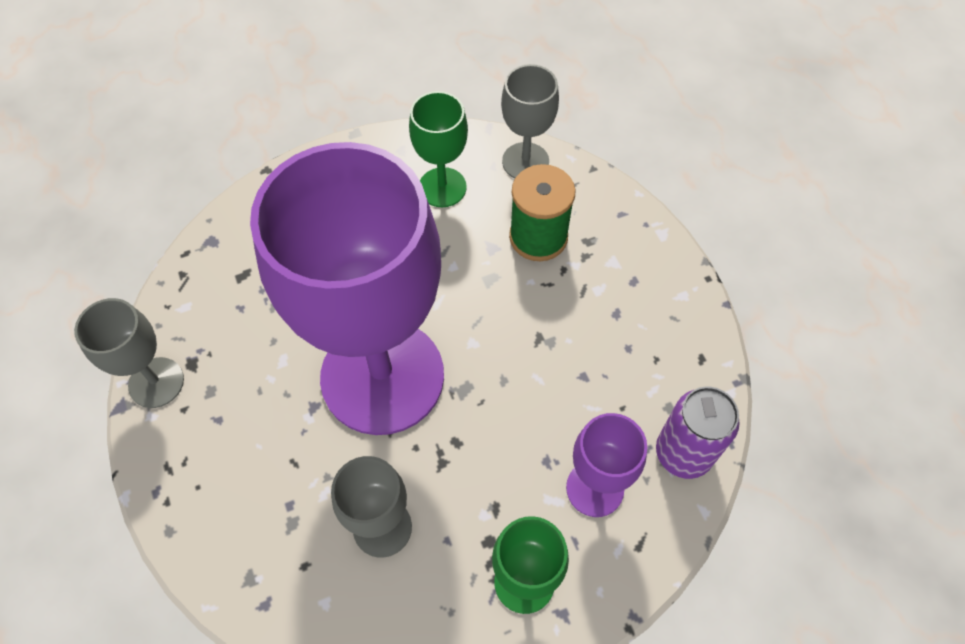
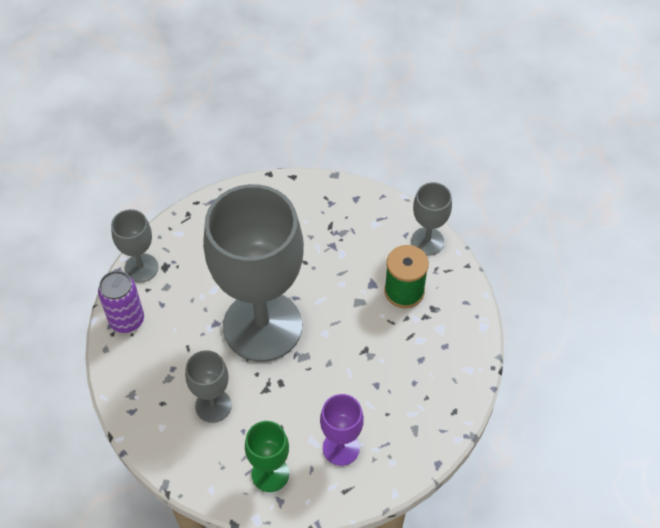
camera: 30 degrees right, 5 degrees down
(382, 376) = (262, 326): purple goblet -> grey goblet
(442, 187) = (366, 233): green goblet -> none
(683, 453) = (405, 457): purple can -> purple can (127, 320)

